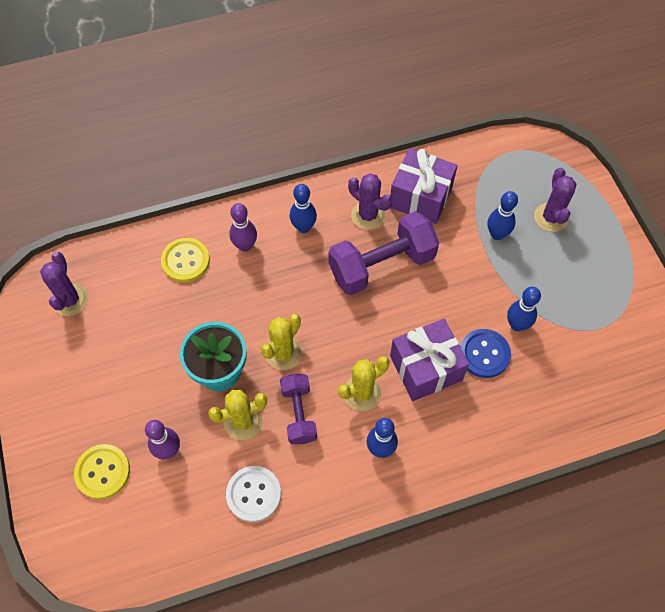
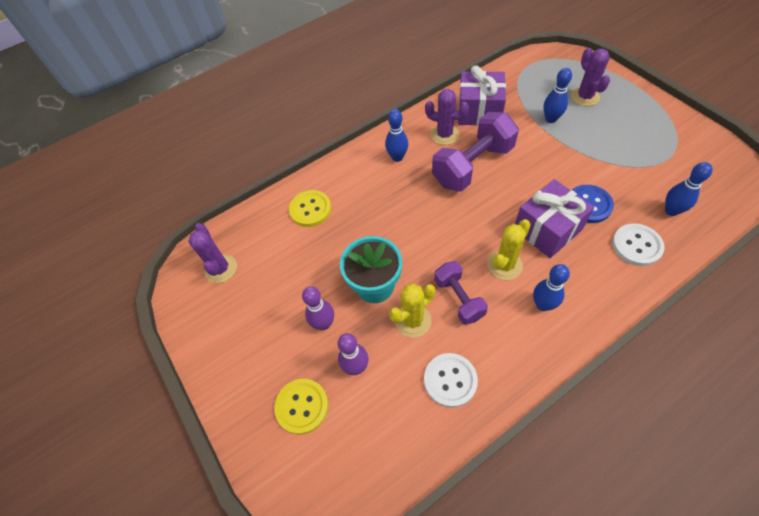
camera: 10 degrees left, 5 degrees down
(245, 246) = (355, 184): purple bowling pin -> purple bowling pin (324, 323)
(283, 353) = (423, 254): yellow cactus -> none
(510, 417) = (636, 245): none -> white button
(517, 325) = (602, 176): blue bowling pin -> blue bowling pin (671, 211)

